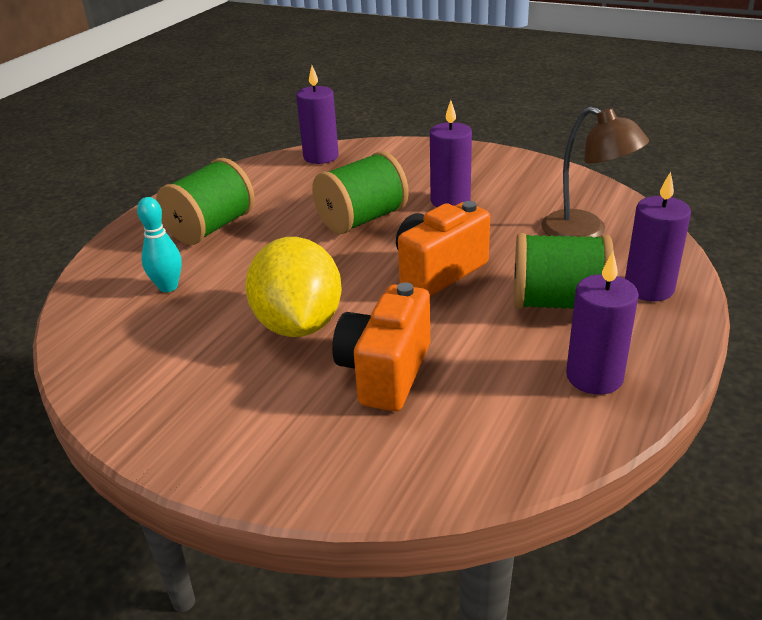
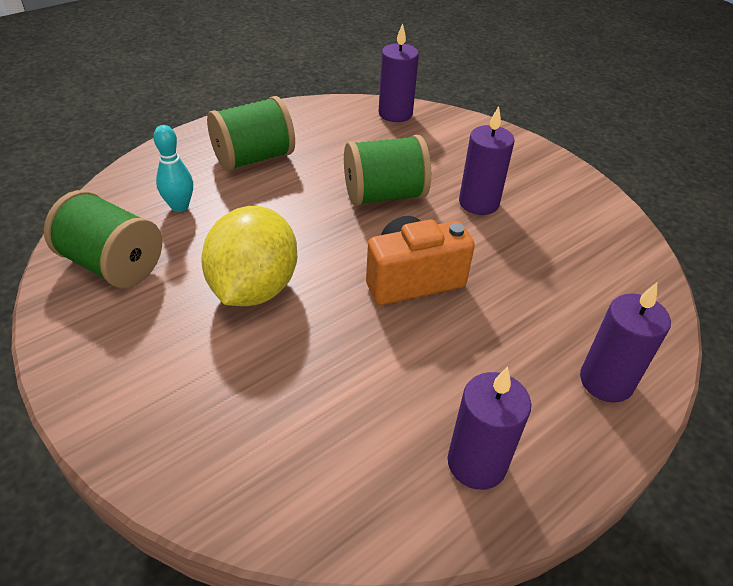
camera: 20 degrees right, 10 degrees up
(385, 372) = (290, 371): orange camera -> none
(558, 303) = (501, 360): green spool -> green spool (113, 264)
(585, 231) = (587, 287): brown lamp -> none

